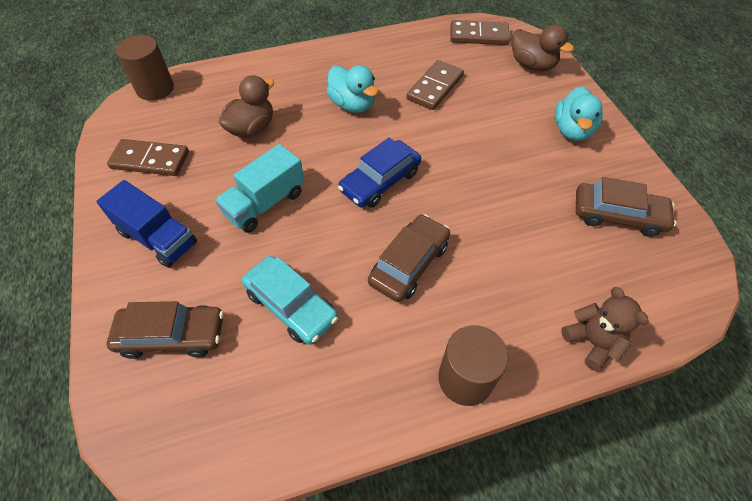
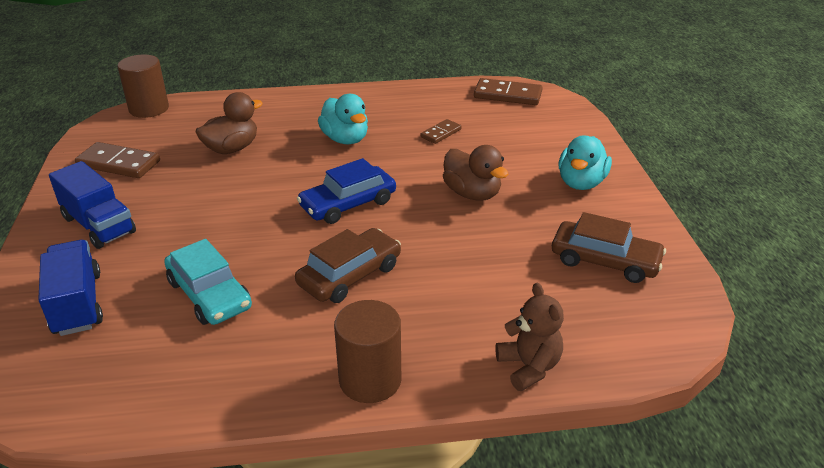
camera: 10 degrees right, 20 degrees down
(172, 335) = (77, 304): brown car -> blue truck
(265, 203) = (219, 209): turquoise truck -> none
(435, 87) = (441, 133): brown domino -> brown domino, size x0.58
(532, 65) = (558, 124): brown duck -> brown duck (472, 194)

